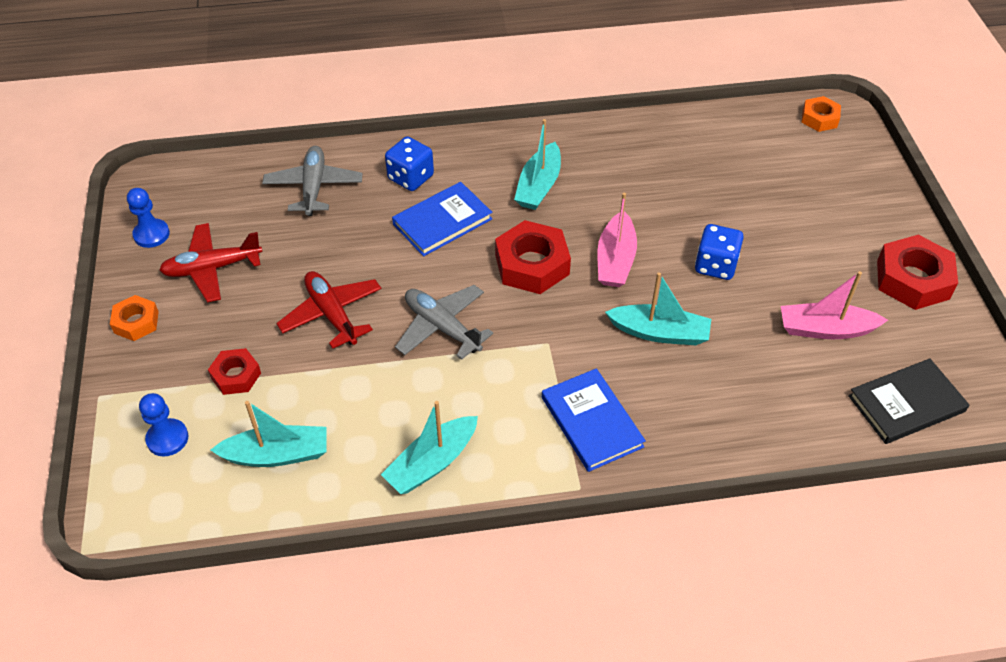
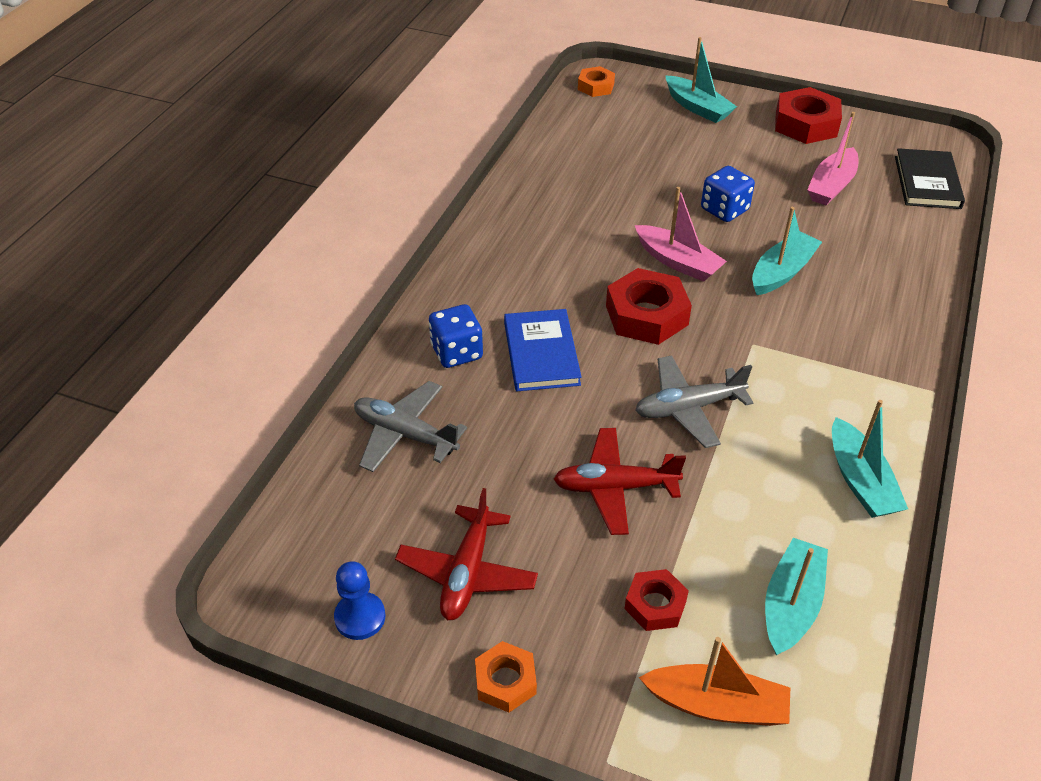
camera: 60 degrees left, 5 degrees down
(167, 438) = (716, 705): blue pawn -> orange boat
(539, 186) = (544, 270): turquoise boat -> turquoise boat (697, 107)
(591, 422) = (862, 354): blue book -> none

